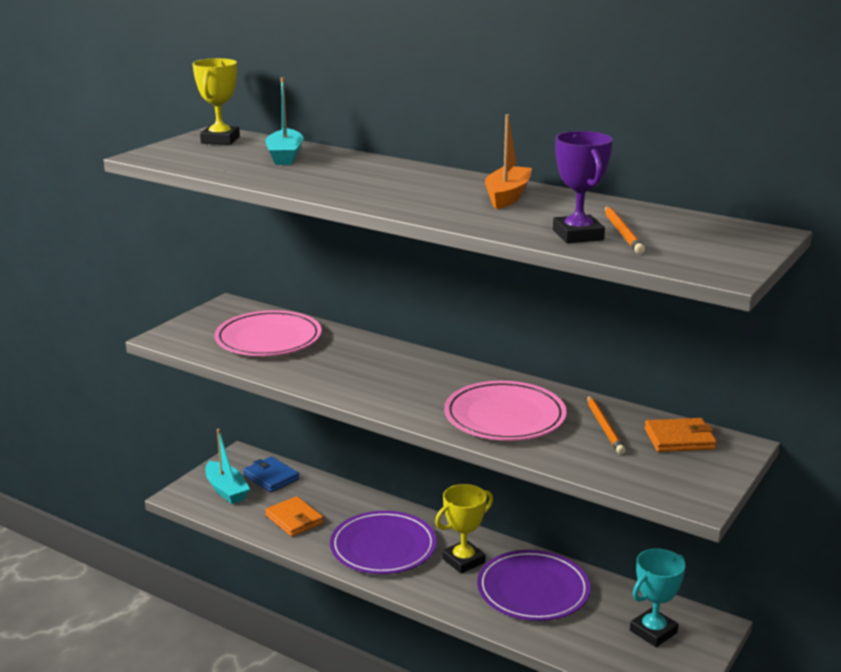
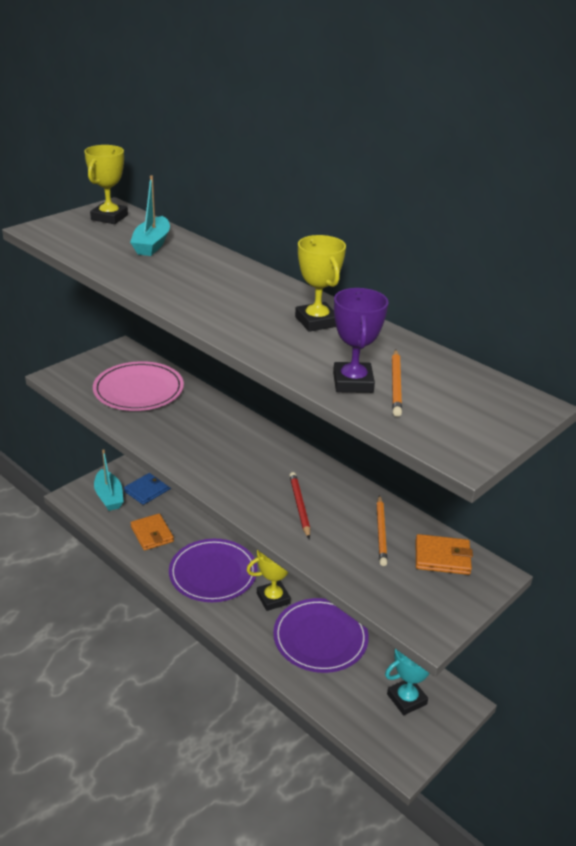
camera: 10 degrees right, 10 degrees up
(271, 477) = (148, 490): blue wallet -> blue wallet turned 75 degrees clockwise
(504, 416) = (299, 506): pink plate -> red pencil
(507, 196) = (316, 321): orange boat -> yellow trophy

